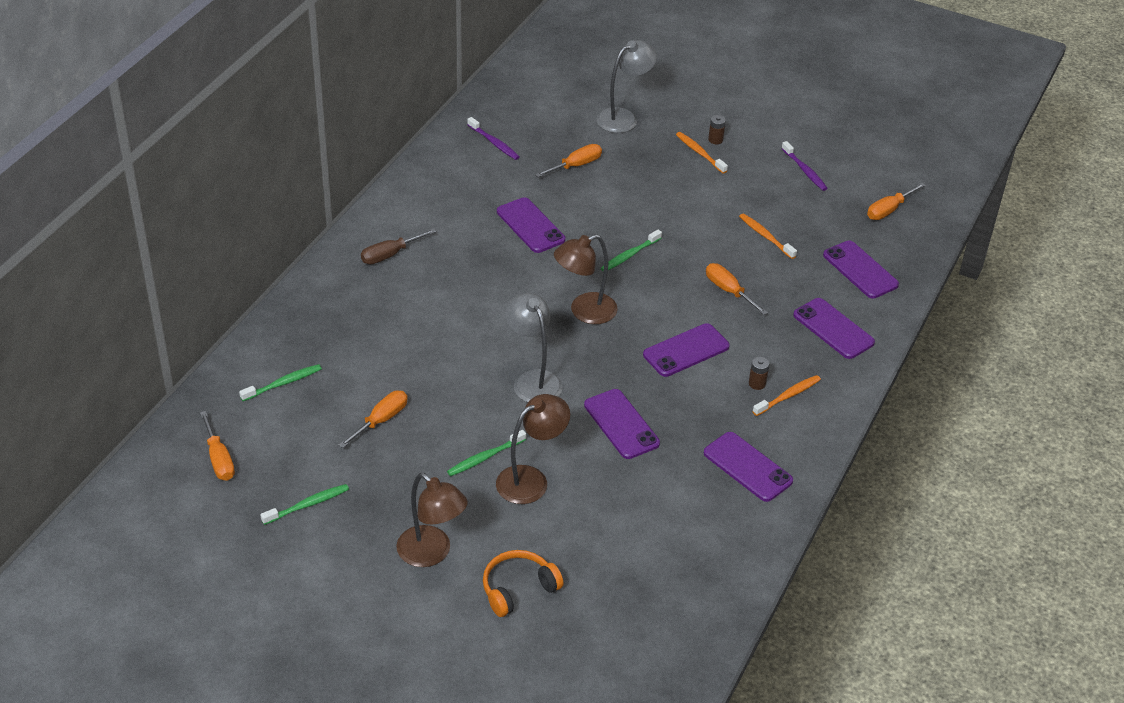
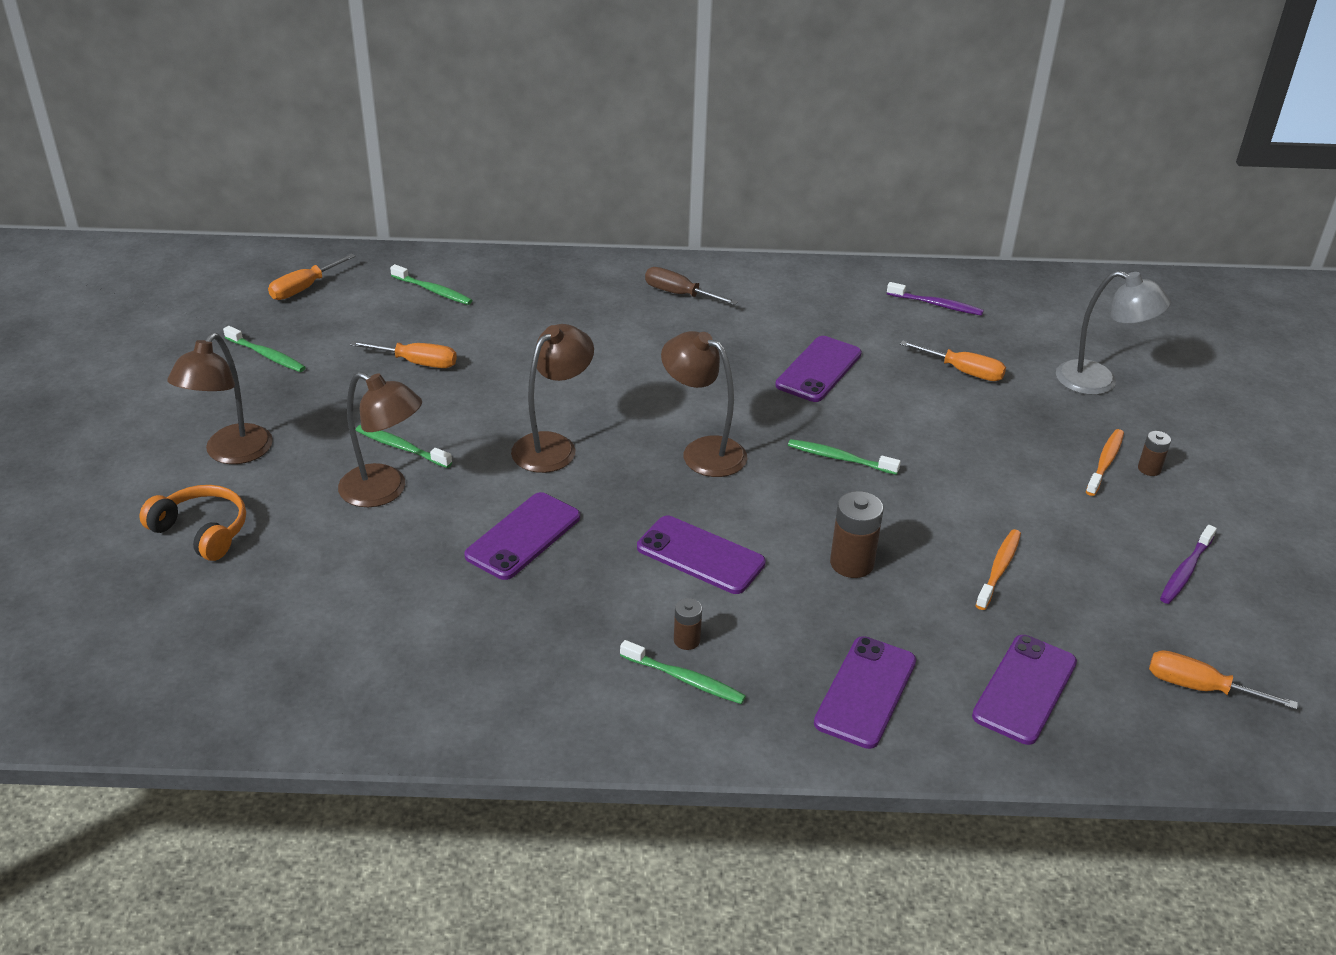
camera: 65 degrees right, 5 degrees down
(494, 143) = (936, 305): purple toothbrush -> purple toothbrush turned 90 degrees counterclockwise
(533, 380) = (553, 446): grey lamp -> brown lamp
(728, 291) = (852, 563): orange screwdriver -> brown battery
(747, 467) = (515, 674): purple phone -> none
(788, 396) = (684, 679): orange toothbrush -> green toothbrush

